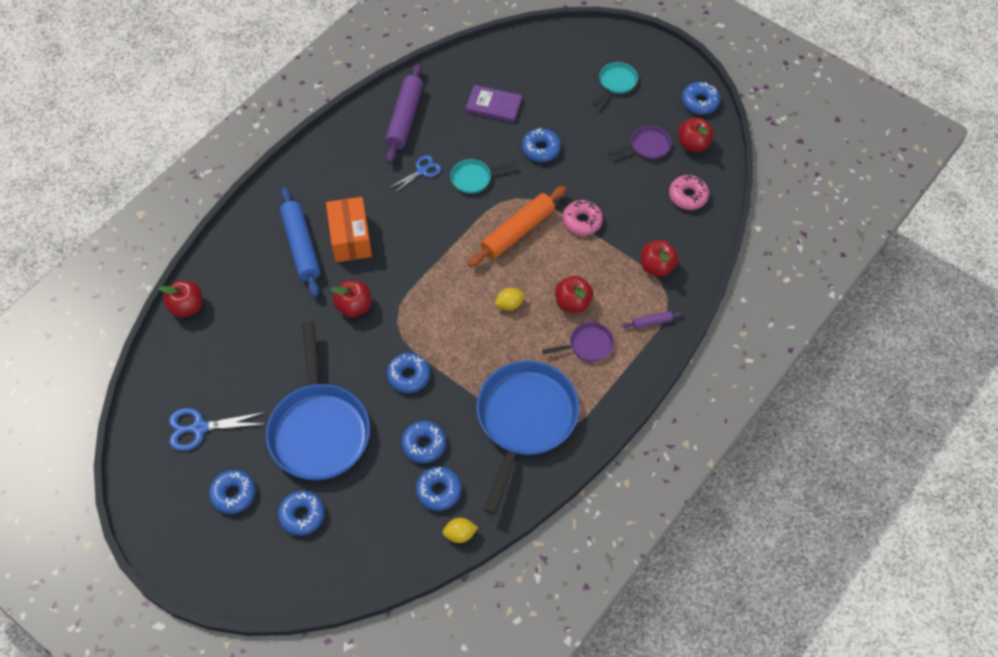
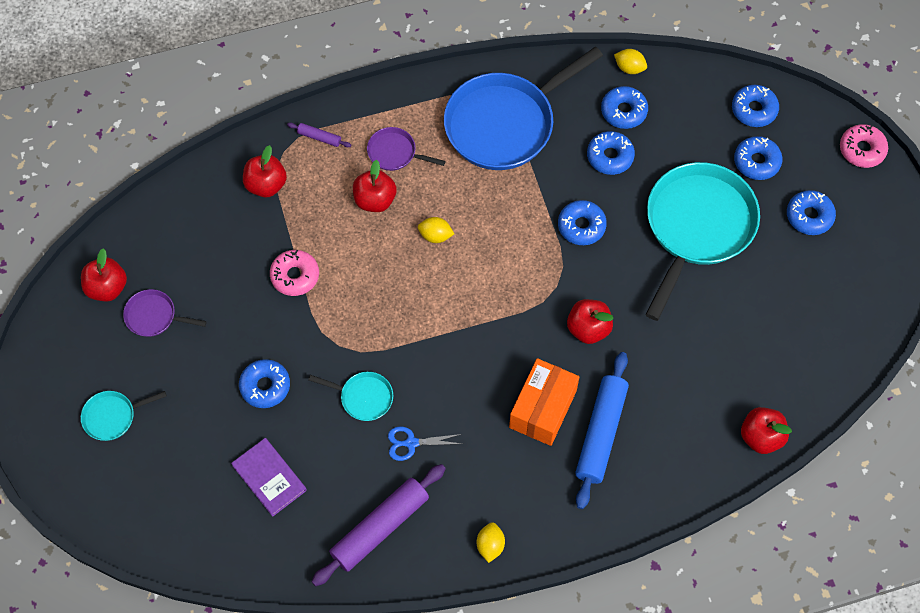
camera: 145 degrees left, 5 degrees up
(199, 428) = (810, 297): blue scissors -> none
(319, 429) = (697, 227): blue pan -> turquoise pan
(330, 146) = (490, 545): none -> yellow lemon
(518, 231) = (367, 306): orange rolling pin -> none
(688, 196) = (168, 235): pink donut -> pink donut (862, 150)
(700, 102) = (51, 332): blue donut -> blue donut (754, 110)

